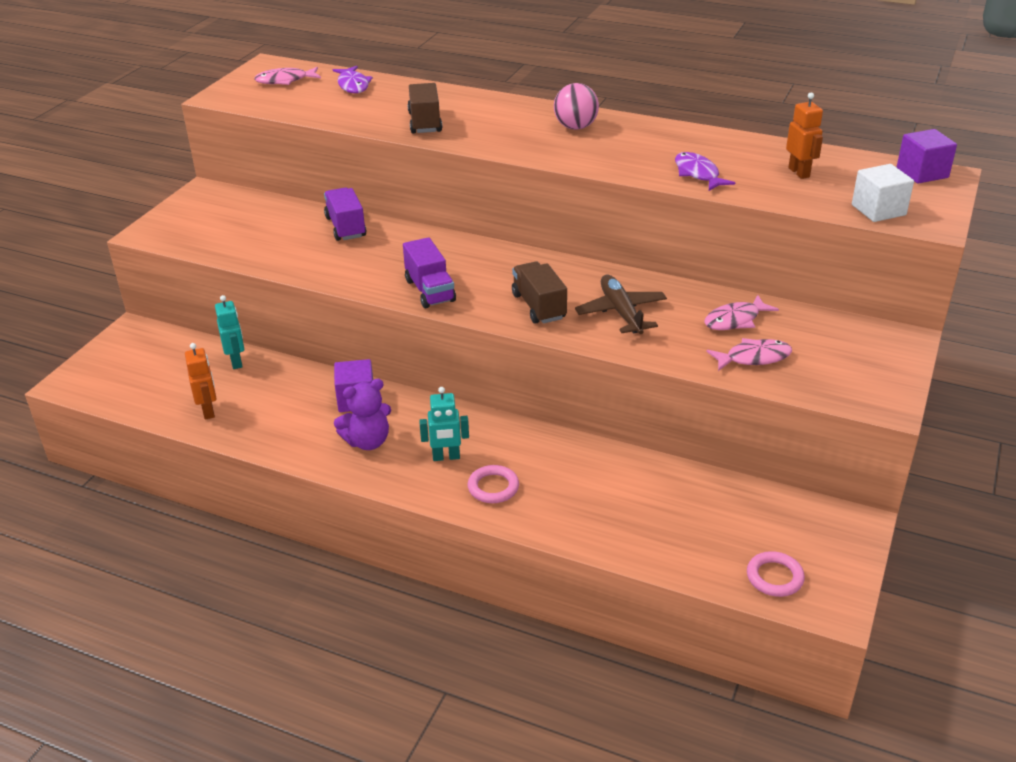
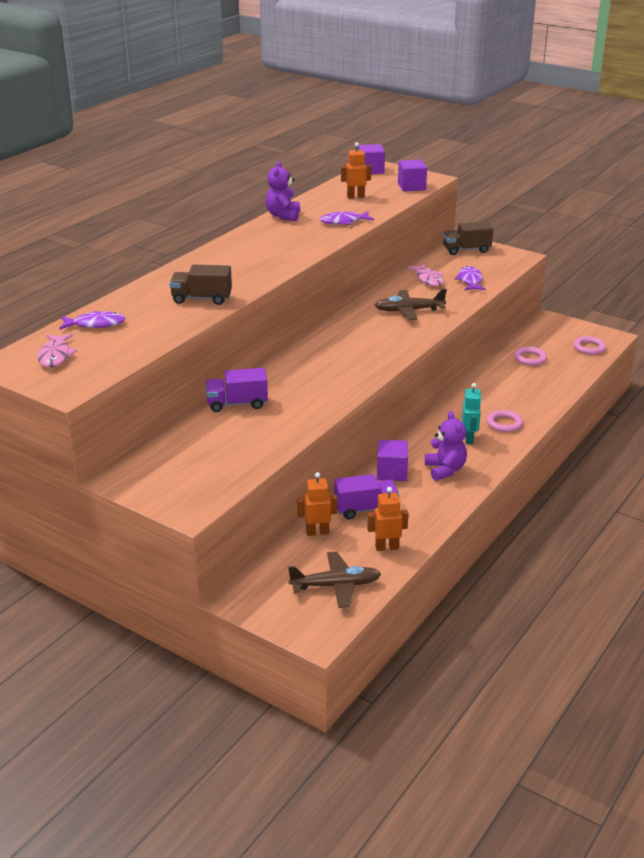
camera: 80 degrees left, 5 degrees down
(145, 384) = (335, 586): none -> brown plane
(236, 361) = (317, 532): turquoise robot -> orange robot
(430, 290) = (356, 373): purple truck -> purple truck (366, 509)
(539, 306) = (392, 336): brown truck -> brown truck (466, 250)
(575, 127) = (248, 248): pink ball -> none
(692, 134) = (283, 216): none -> purple teddy bear
(701, 506) = (530, 358): none -> pink ring
(754, 358) = (470, 280): pink fish -> purple fish
(878, 210) = (411, 187): white cube -> purple cube

